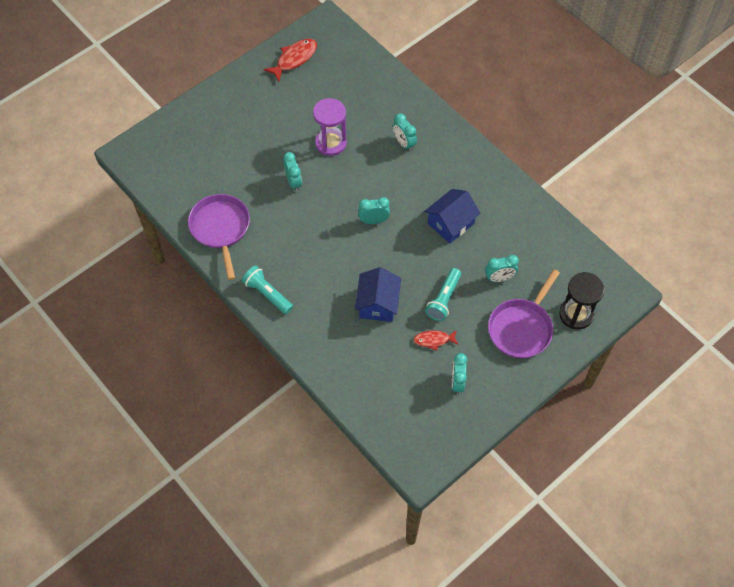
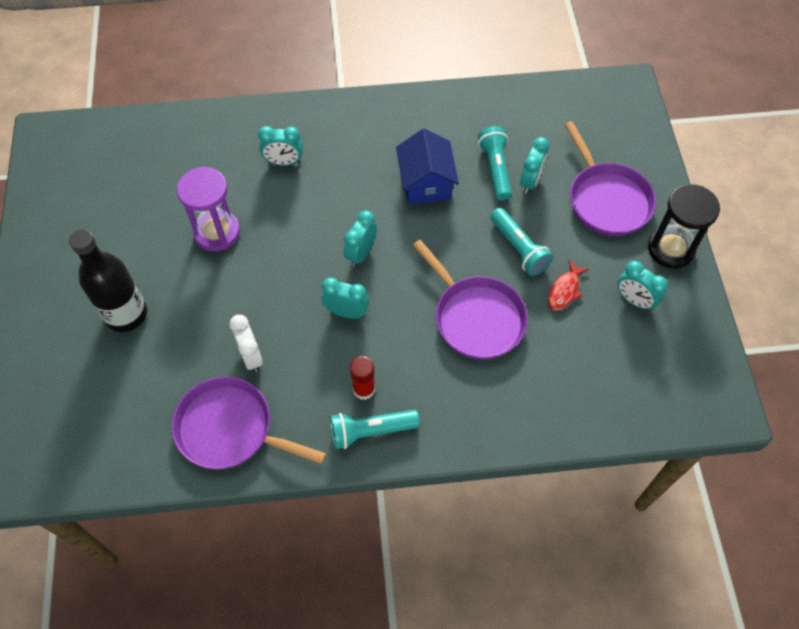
camera: 55 degrees left, 0 degrees up
(249, 138) = (126, 314): none -> black bottle
(268, 210) = (251, 356): none -> white clock
(289, 275) = (364, 389): none -> red glue stick
(294, 59) = (63, 197): red fish -> none
(294, 182) = (236, 304): turquoise clock -> turquoise clock (346, 312)
(377, 304) = (476, 317): blue house -> purple pan
(492, 254) = (495, 169): none -> turquoise flashlight
(576, 314) = (623, 143): black hourglass -> black hourglass (671, 249)

